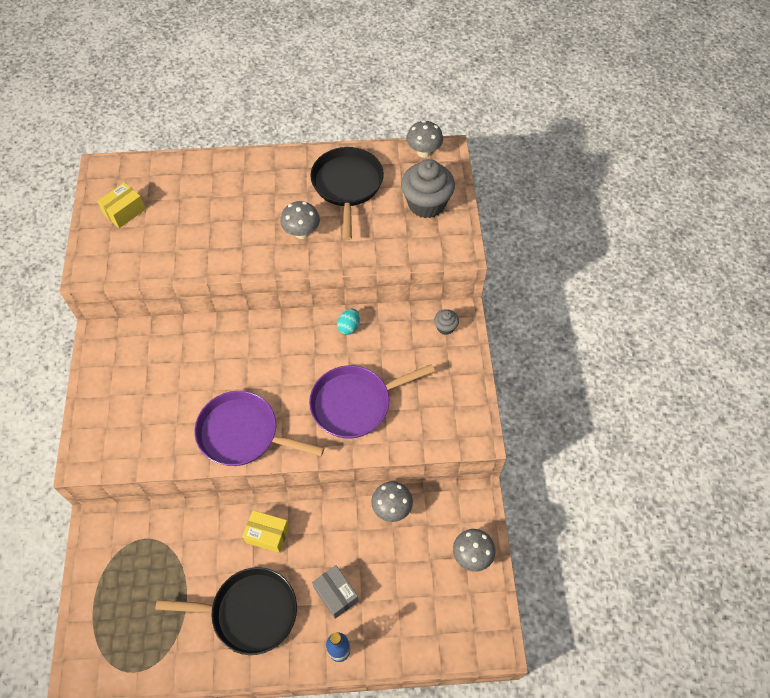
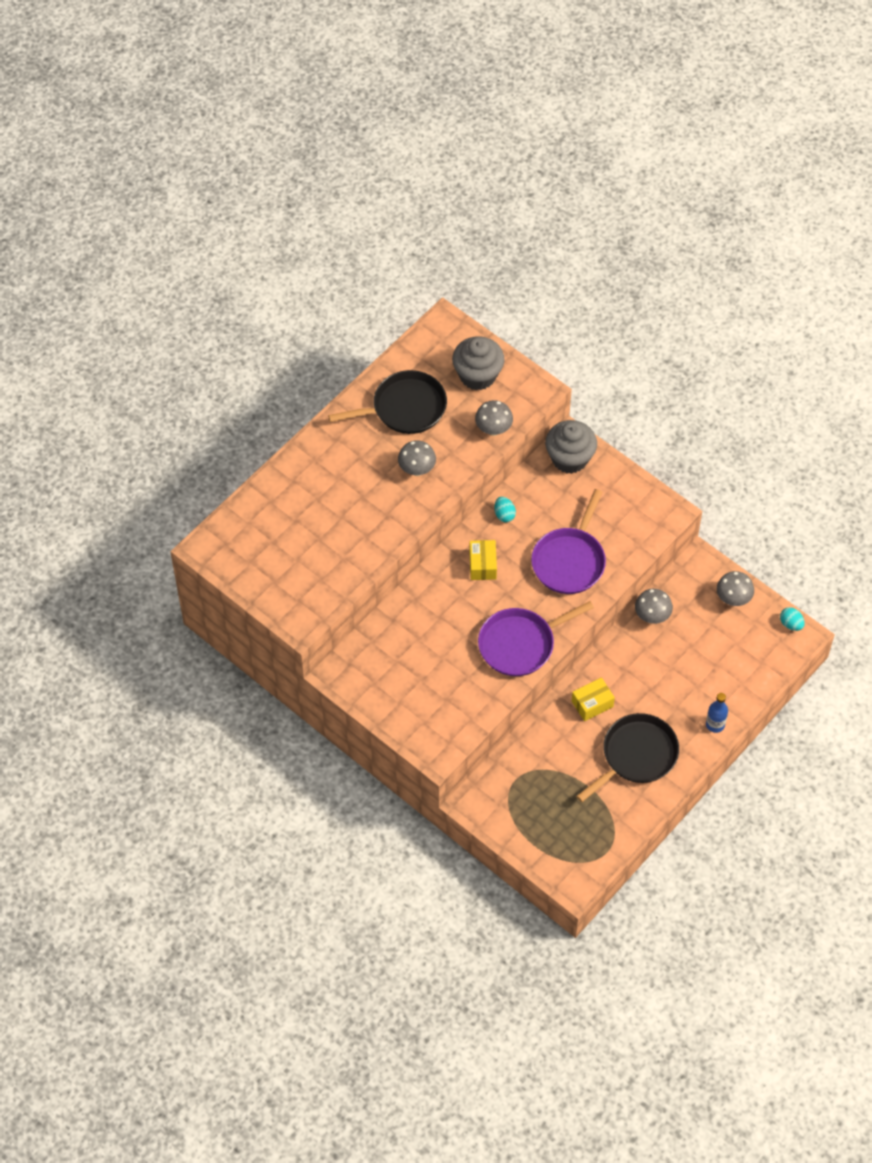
camera: 45 degrees left, 0 degrees up
(124, 212) = (268, 563): yellow box -> yellow box (482, 565)
(336, 594) = (676, 697): grey box -> none
(347, 185) = (405, 408): black pan -> black pan turned 120 degrees clockwise
(424, 152) = (429, 336): grey mushroom -> grey mushroom (493, 429)
(445, 327) = (569, 458): grey cupcake -> grey cupcake, size x2.17
(498, 625) = (791, 624): none -> turquoise egg

